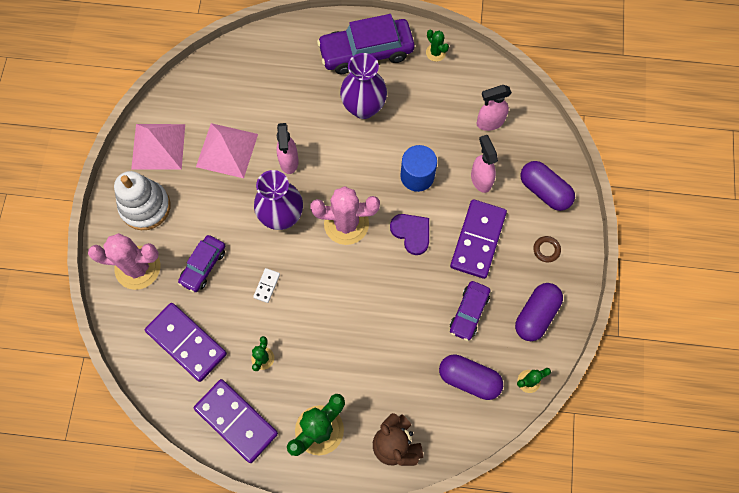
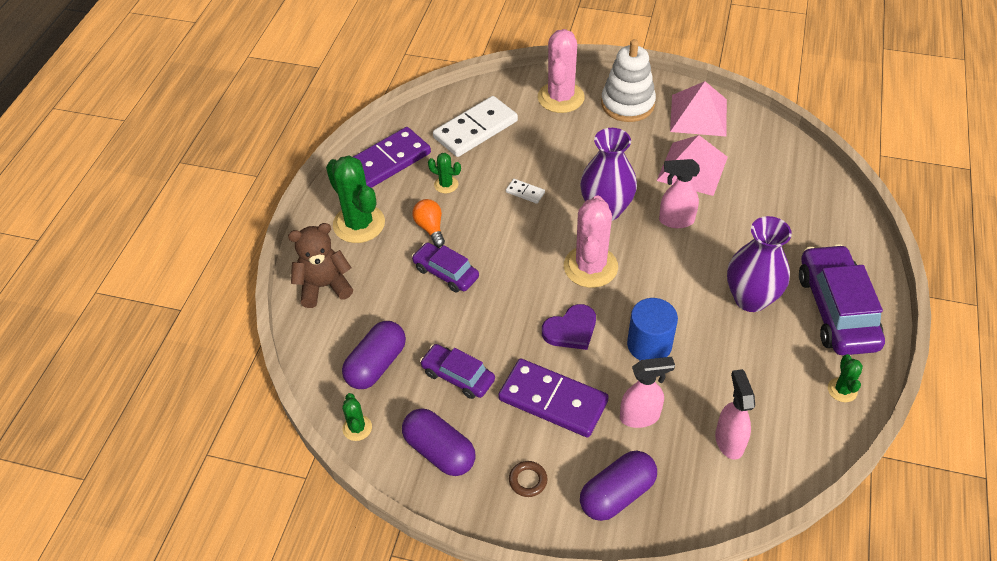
camera: 100 degrees right, 20 degrees down
(186, 342) = (475, 129): purple domino -> white domino
(203, 266) = (555, 144): purple car -> purple car (446, 273)
(317, 363) = (430, 228): none -> orange light bulb
(435, 52) = (842, 390): green cactus -> green cactus turned 60 degrees counterclockwise

